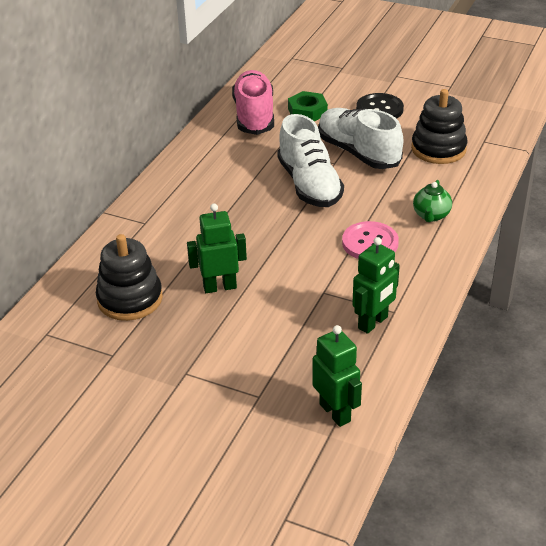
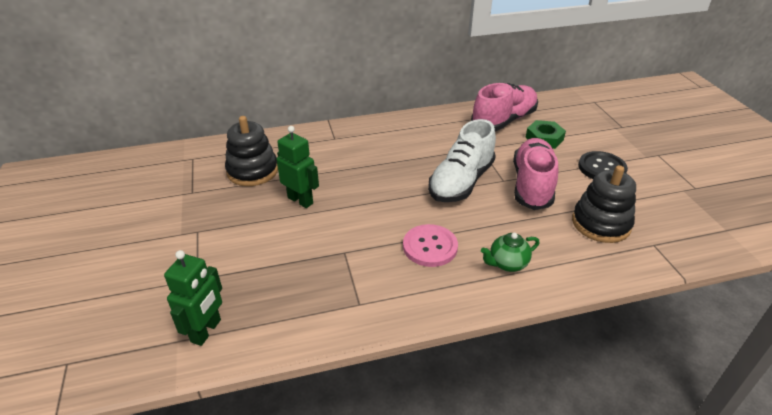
camera: 50 degrees right, 0 degrees up
(358, 152) = (532, 185): white shoe -> pink shoe
(373, 323) = (333, 298): green robot -> none

